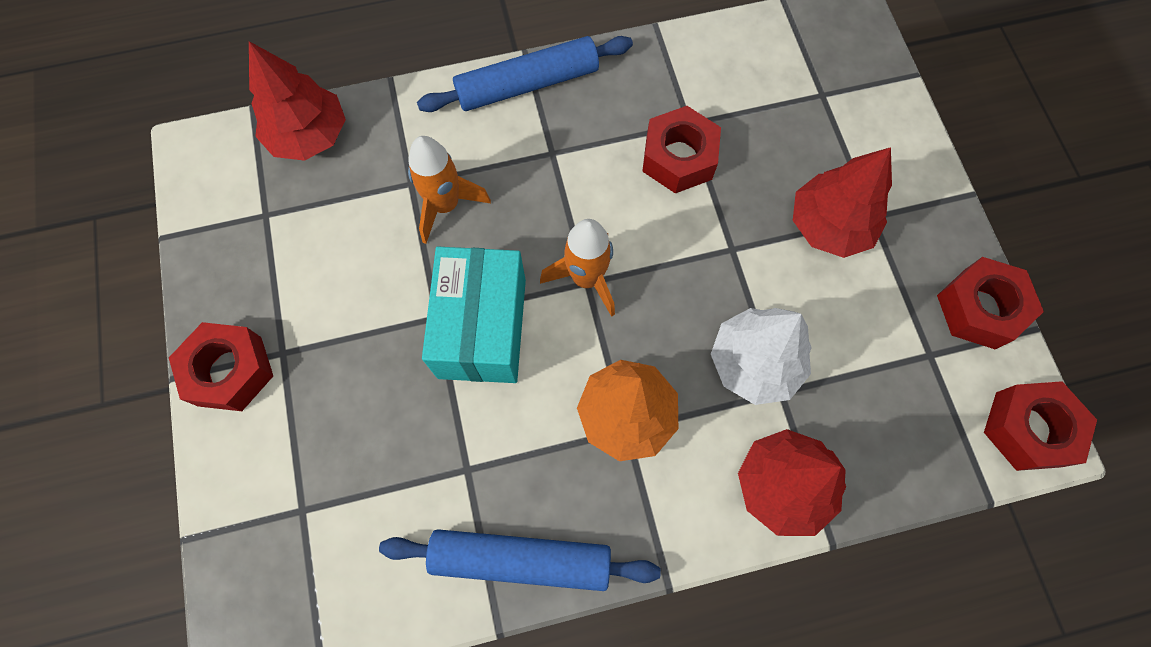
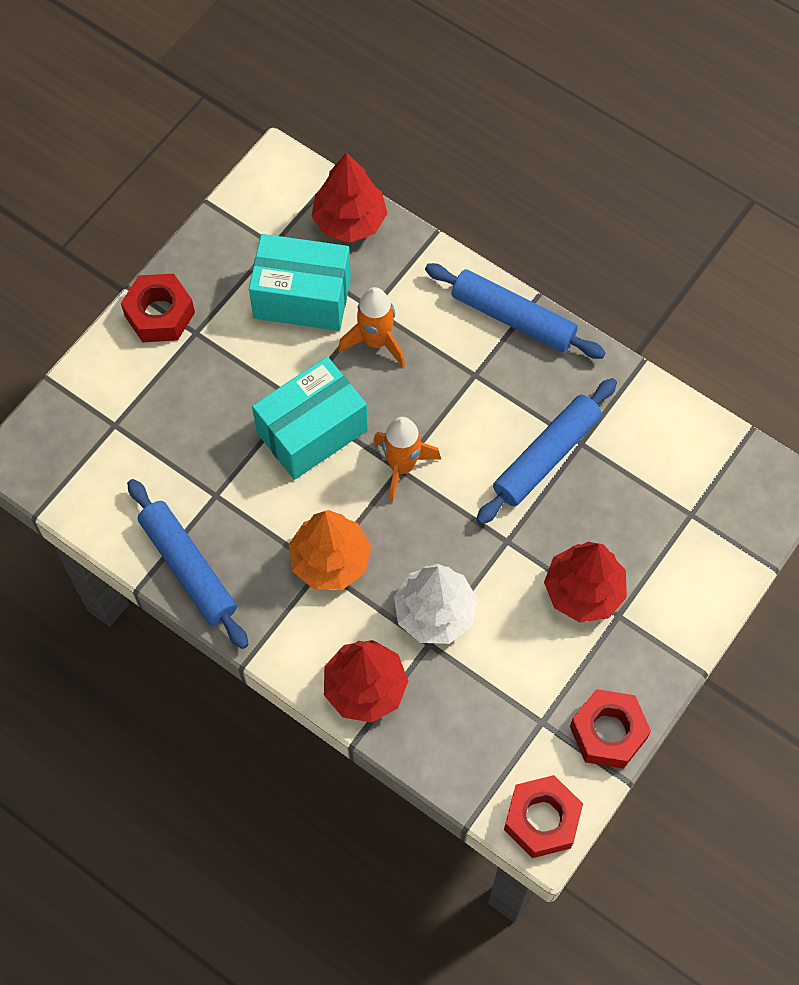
camera: 50 degrees right, 5 degrees down
(342, 231) = (302, 297): none -> turquoise box
(678, 158) = (546, 456): red nut -> blue rolling pin

